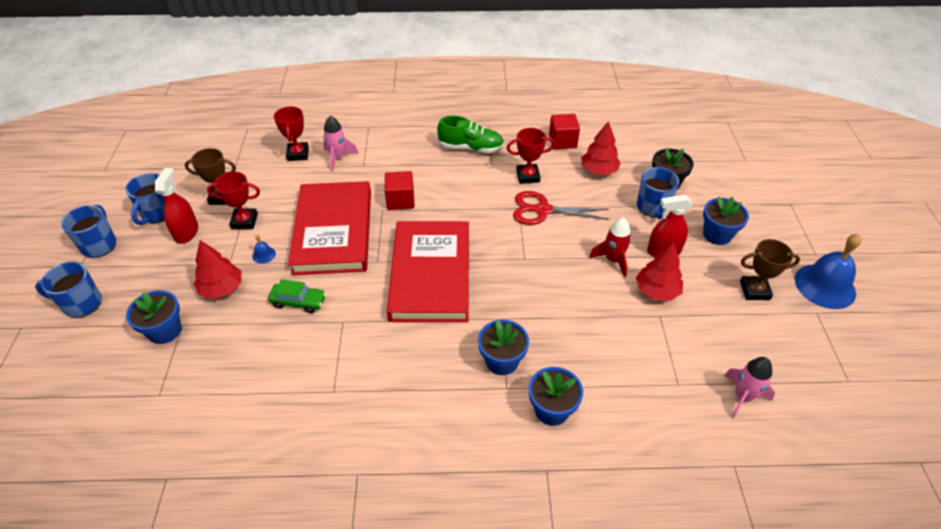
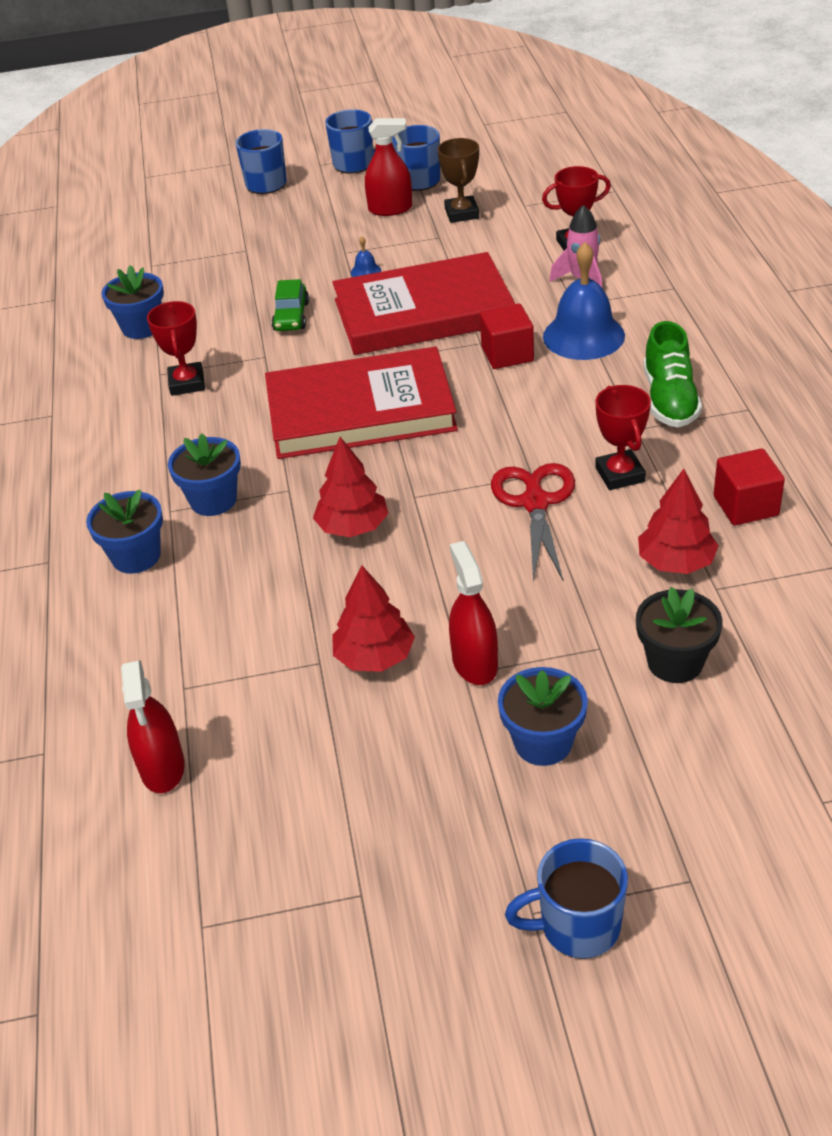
camera: 85 degrees right, 5 degrees down
(165, 331) = (235, 242): blue flower pot -> blue flower pot (142, 327)
(222, 288) = (303, 259): red tree -> red tree (352, 527)
(244, 221) = (422, 241): red trophy -> red trophy (187, 383)
(612, 260) = (436, 597): red rocket -> none
(652, 207) = (592, 644): blue mug -> blue mug (577, 926)
(742, 397) = (162, 768): pink rocket -> red spray bottle
(754, 290) = (401, 796): brown trophy -> none
(825, 286) = (437, 918): blue bell -> blue bell (583, 336)

